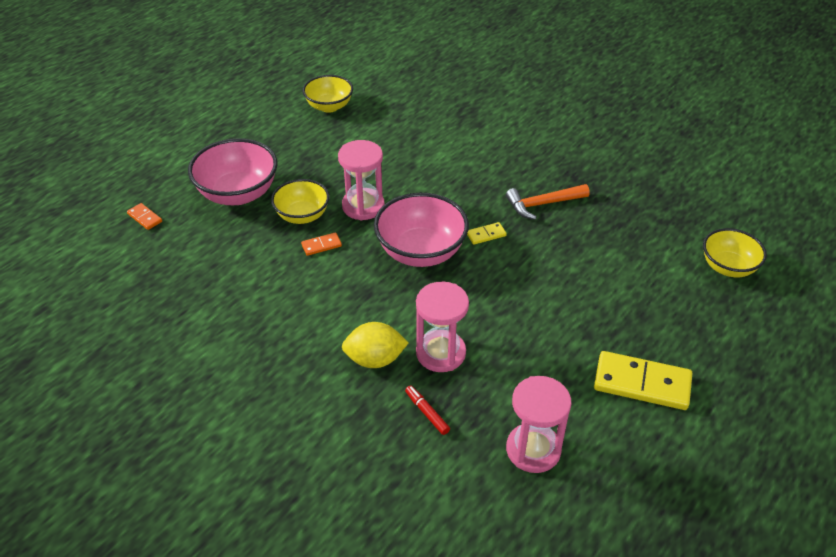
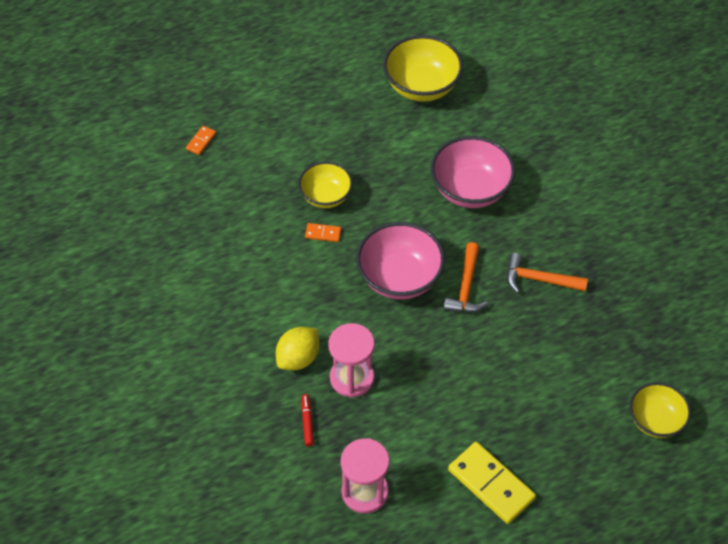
camera: 30 degrees right, 10 degrees up
(144, 218) = (201, 141): orange domino -> orange domino turned 45 degrees clockwise
(238, 194) = (287, 150): pink bowl -> pink bowl (470, 190)
(329, 106) = (421, 87): yellow bowl -> yellow bowl, size x1.55
(363, 206) = (382, 210): pink hourglass -> none
(375, 359) = (298, 358): yellow lemon -> yellow lemon turned 75 degrees counterclockwise
(486, 235) = (466, 287): yellow domino -> orange hammer

